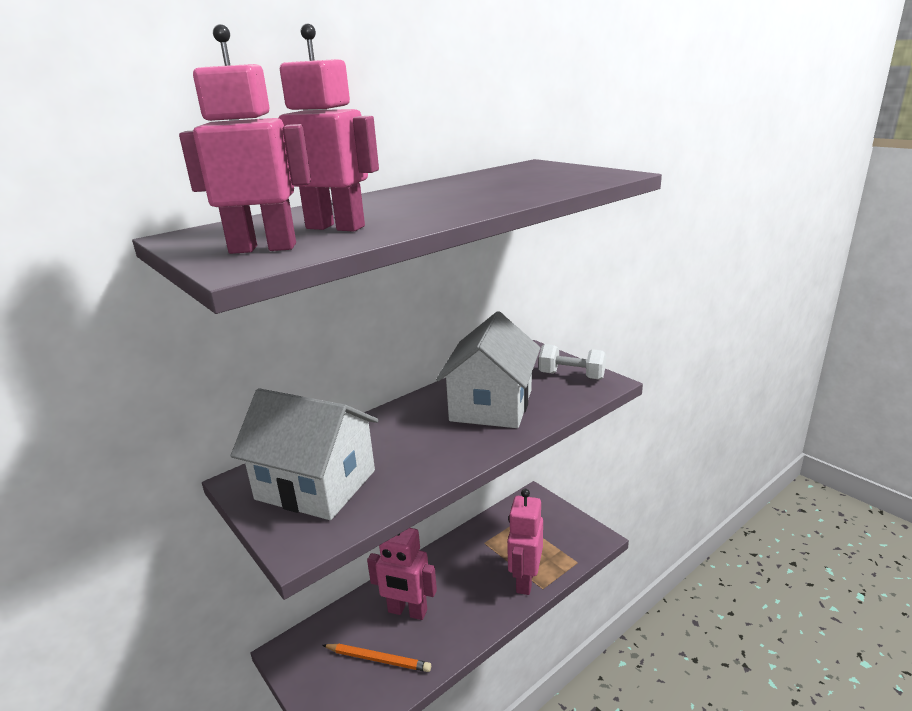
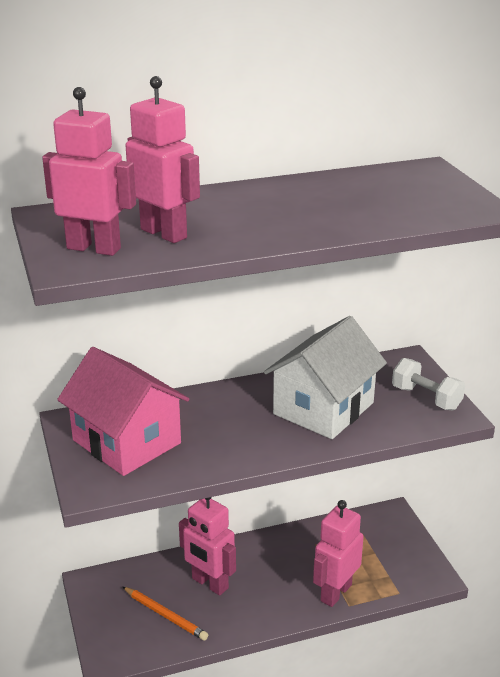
camera: 20 degrees right, 5 degrees up
(316, 485) = (127, 441): white house -> pink house

